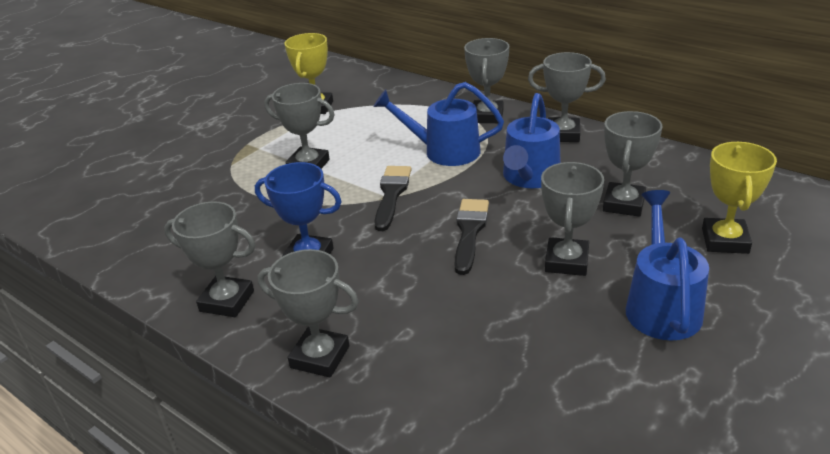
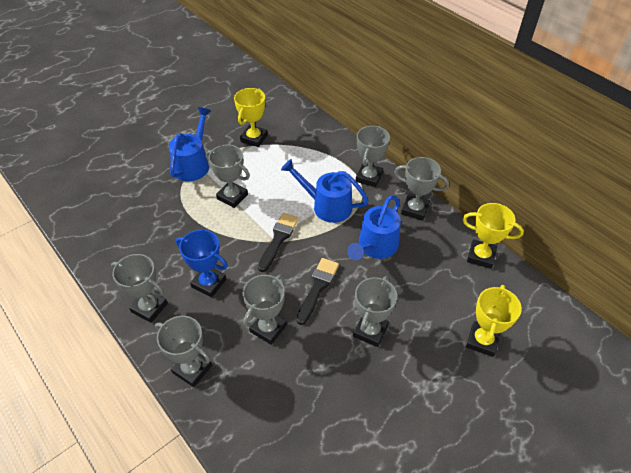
camera: 10 degrees right, 15 degrees up
(623, 204) = (429, 289): grey trophy -> grey trophy (268, 328)
(661, 305) = (415, 385): blue watering can -> blue watering can (193, 164)
(673, 161) = (481, 256): none -> yellow trophy

